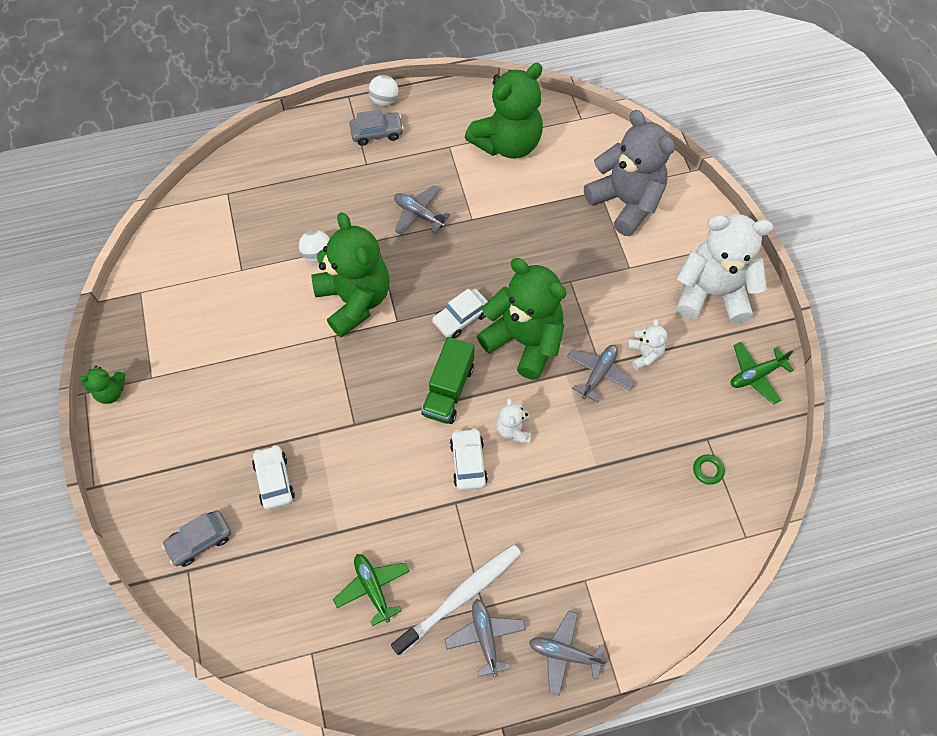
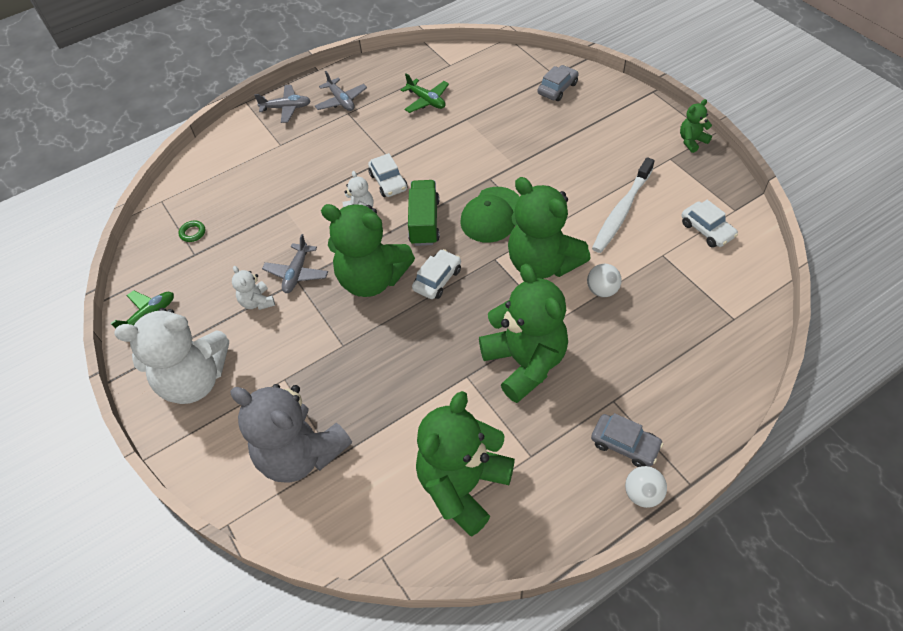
camera: 165 degrees right, 10 degrees down
(274, 480) = (529, 130): white car -> white car (707, 230)
(375, 374) = (491, 215): none -> green cap
(377, 132) = (625, 444): grey car -> grey car turned 120 degrees counterclockwise
(419, 214) = (525, 362): grey plane -> green teddy bear
(460, 597) = (365, 113): white toothbrush -> white toothbrush (621, 211)

